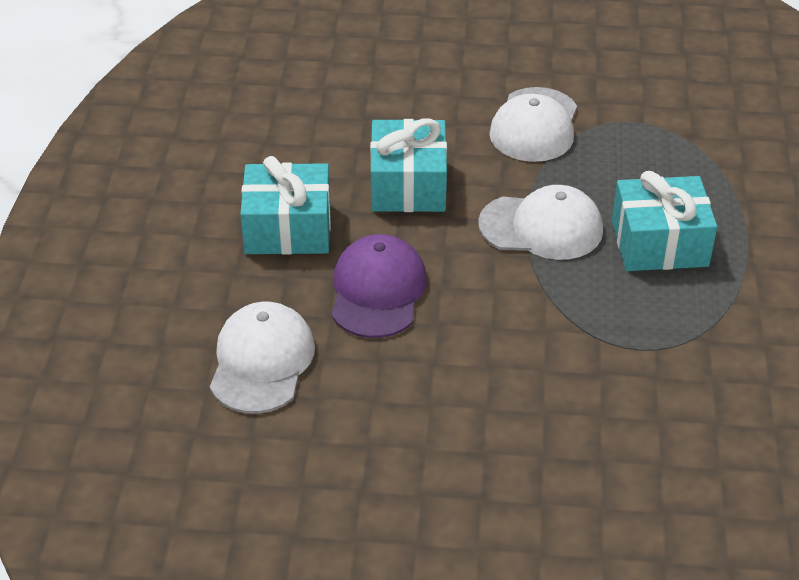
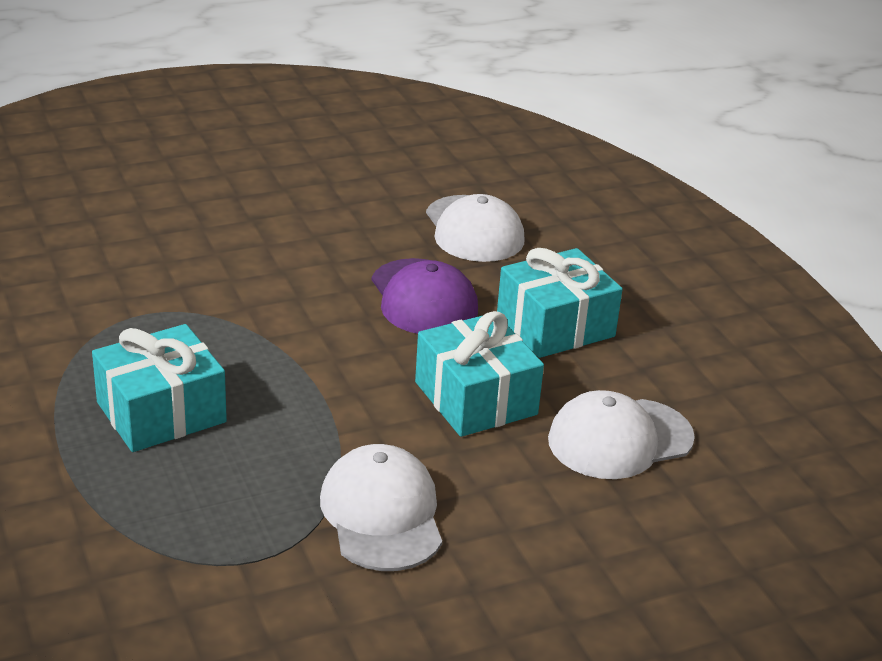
camera: 150 degrees right, 10 degrees down
(541, 227) = (301, 394): white cap -> white cap (619, 439)

